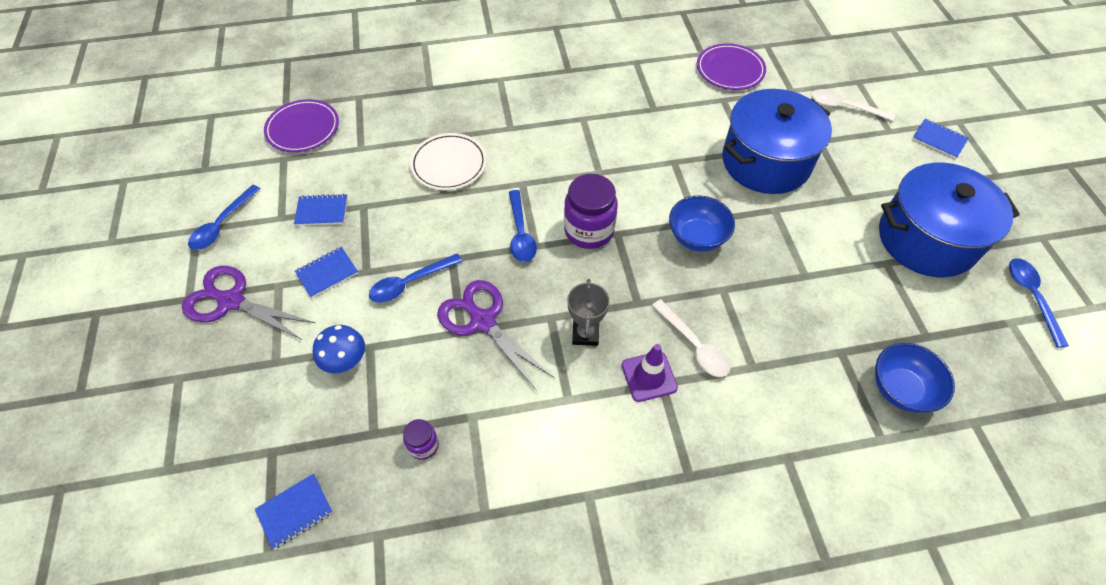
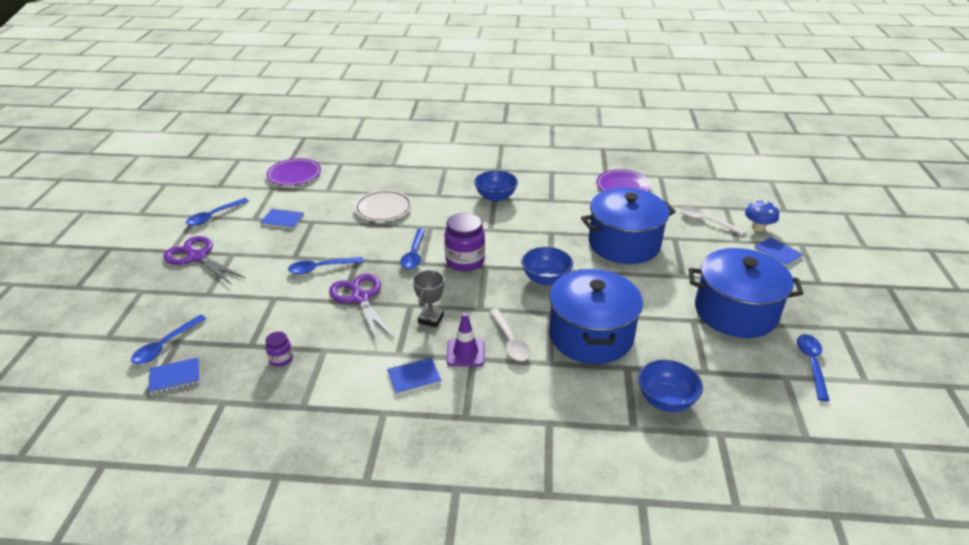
camera: 15 degrees right, 20 degrees down
(257, 463) = (165, 345): none -> blue spoon
(327, 273) = (268, 253): blue notebook -> blue notebook (414, 377)
(345, 360) = (254, 302): blue mushroom -> blue mushroom (758, 227)
(583, 116) = (495, 197): none -> blue bowl
(783, 313) = (591, 335): none -> blue pot

